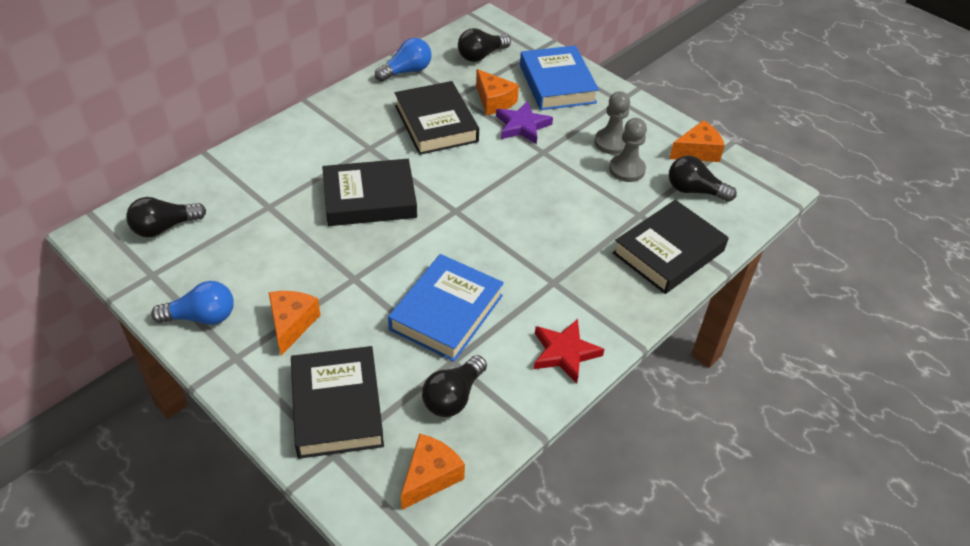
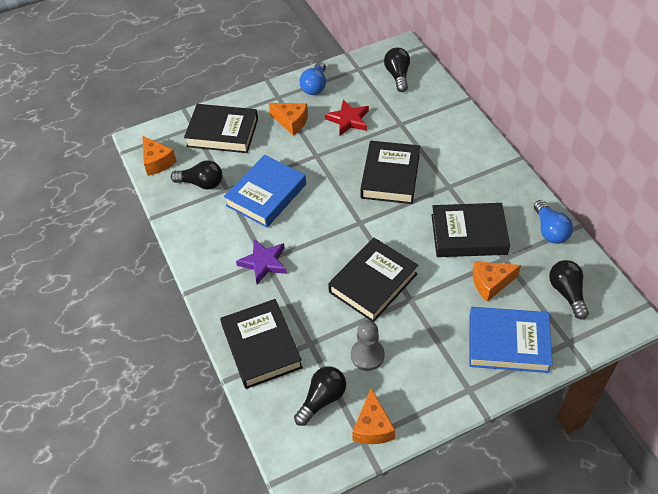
camera: 115 degrees right, 5 degrees up
(446, 312) = (266, 195): blue book -> blue book turned 75 degrees clockwise
(453, 397) = (201, 183): black light bulb -> black light bulb turned 135 degrees clockwise
(522, 126) = (449, 294): purple star -> purple star (264, 263)
(537, 182) = (373, 283): none -> black book
(564, 353) = (203, 247): red star -> red star (348, 120)
(611, 143) = (407, 357): grey pawn -> none

